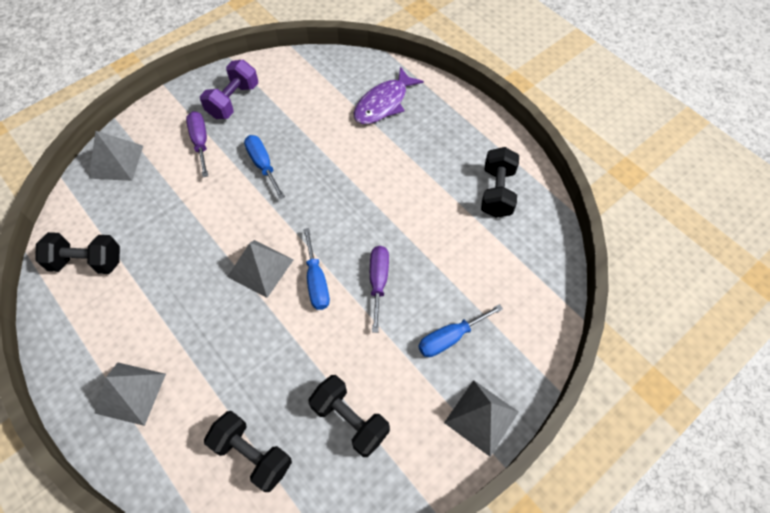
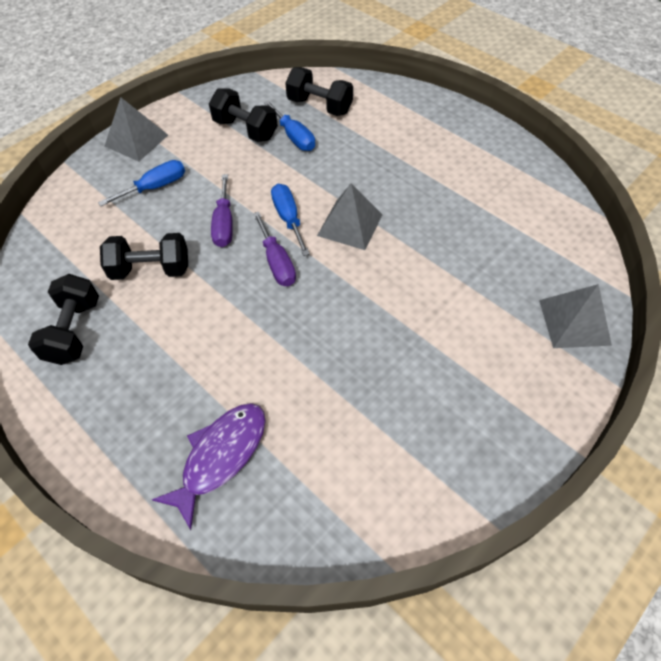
camera: 175 degrees right, 5 degrees down
(87, 262) = (533, 213): black dumbbell -> black dumbbell (151, 270)
(130, 393) = (432, 129): grey pyramid -> none
(200, 142) = (477, 361): purple screwdriver -> purple screwdriver (277, 262)
(233, 101) = (458, 435): purple dumbbell -> none
(263, 165) = (381, 337): blue screwdriver -> blue screwdriver (294, 137)

